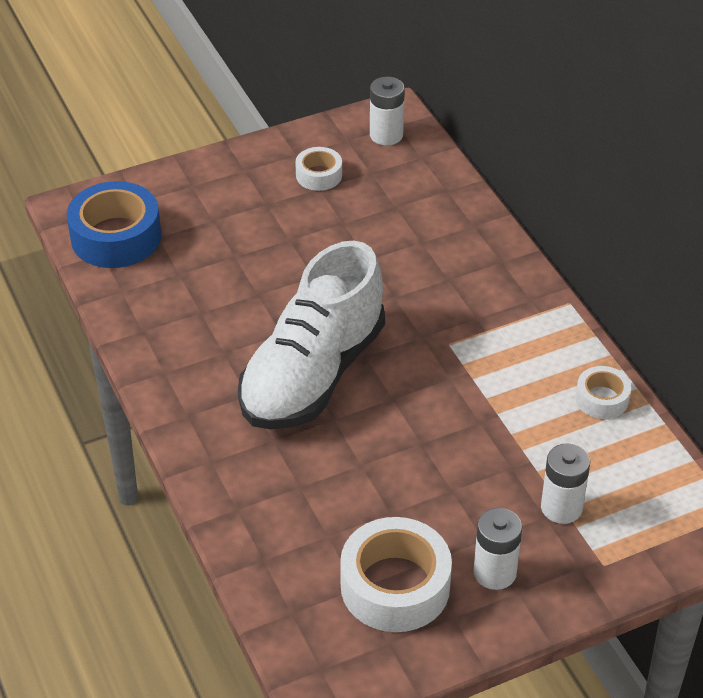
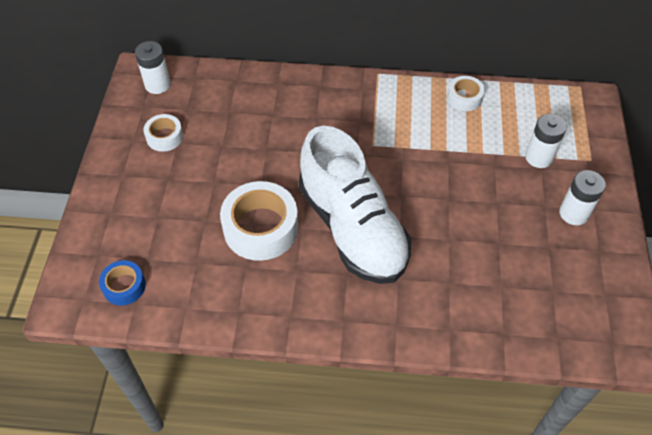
camera: 60 degrees left, 10 degrees up
(116, 237) = (124, 286): blue tape -> blue tape, size x0.53
(395, 586) = (561, 269): white tape -> white tape (261, 228)

